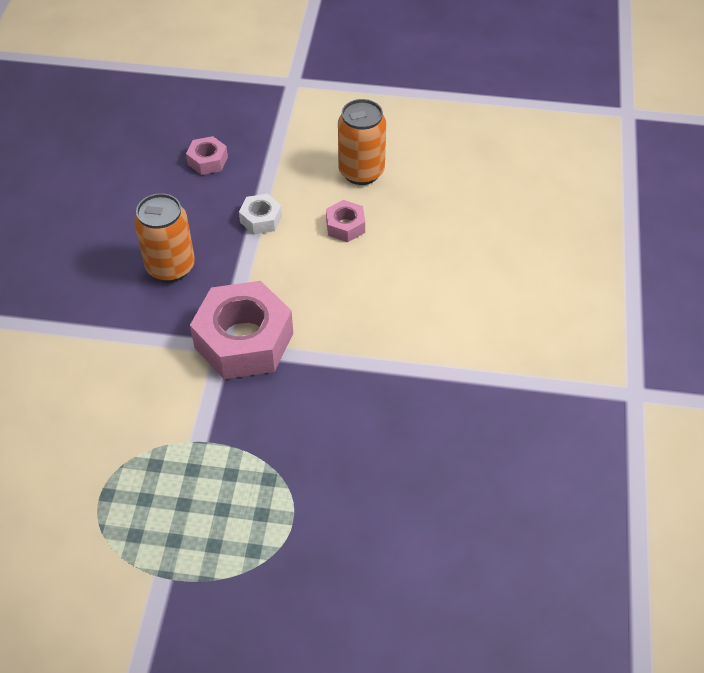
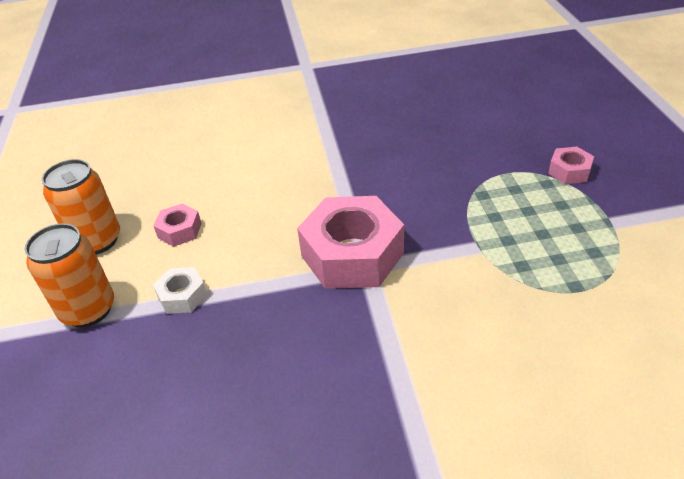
camera: 105 degrees left, 10 degrees down
(170, 267) = (277, 349): orange can -> orange can (88, 310)
(208, 161) = (84, 382): pink nut -> pink nut (569, 171)

